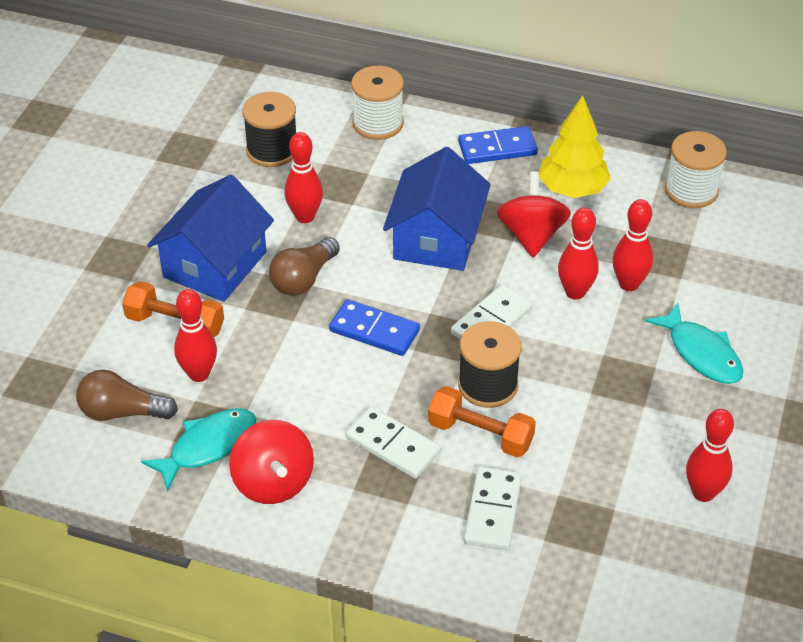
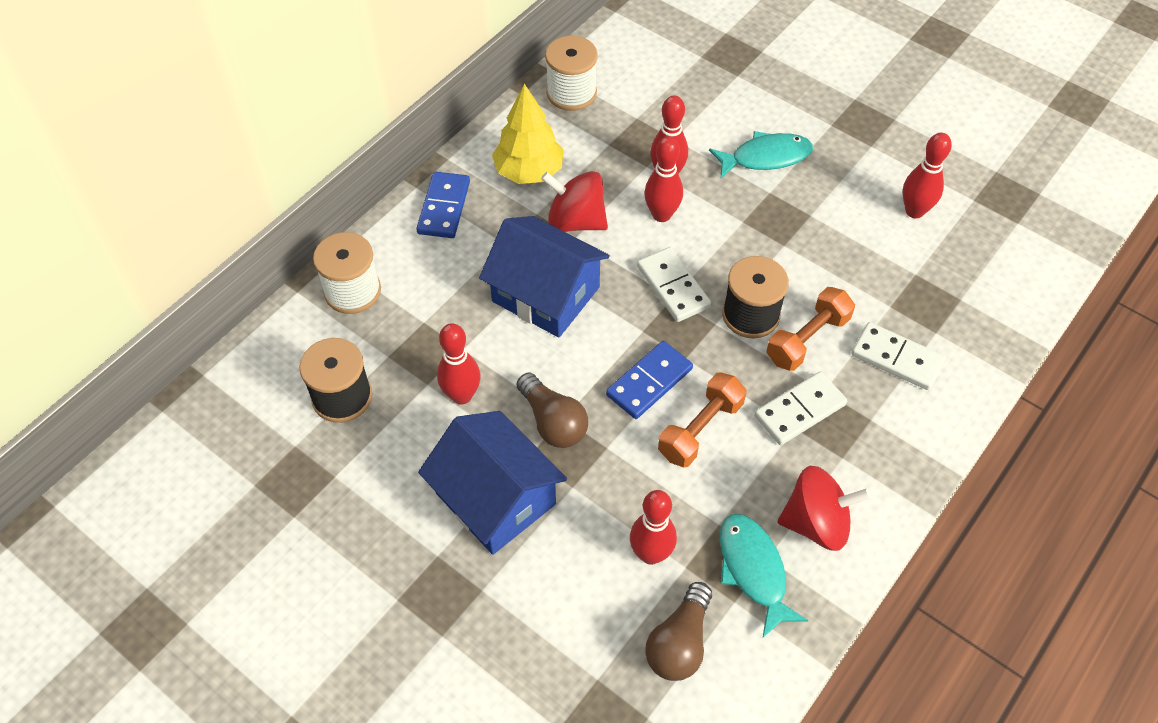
camera: 70 degrees left, 10 degrees up
(175, 324) = (569, 559): orange dumbbell -> orange dumbbell (700, 429)

